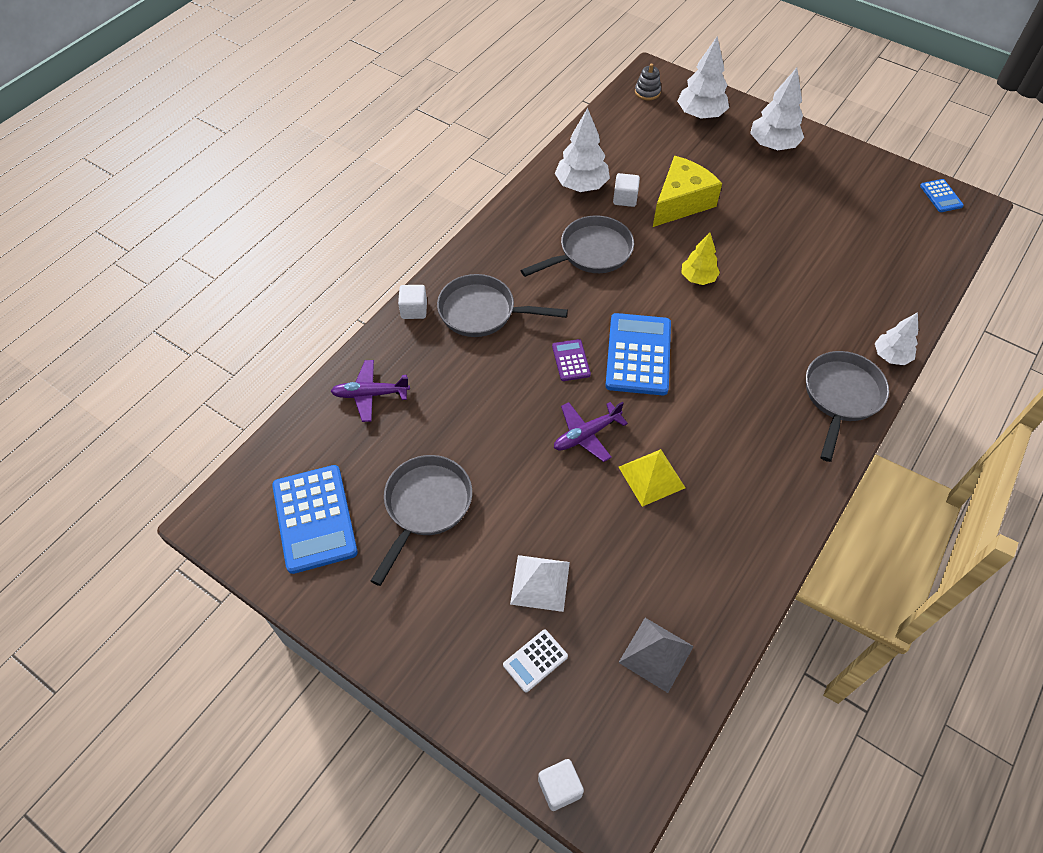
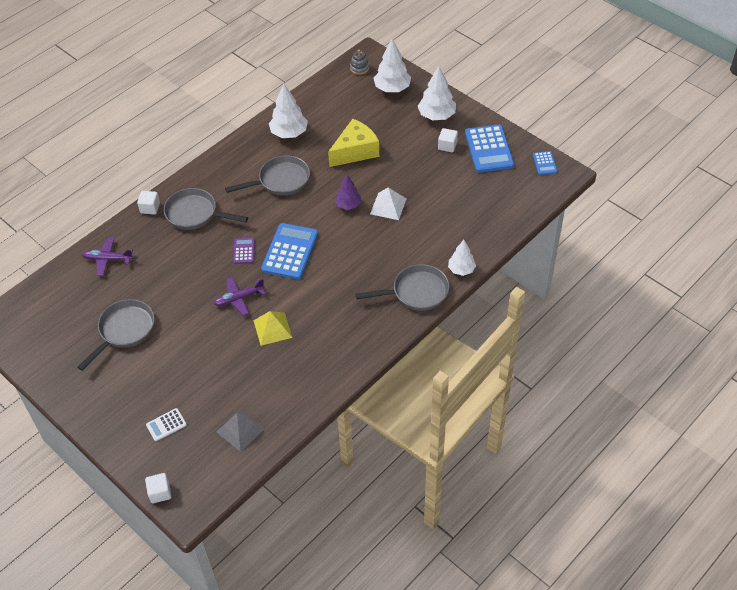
camera: 10 degrees right, 5 degrees down
(314, 519) = (54, 330): blue calculator -> blue calculator (489, 149)
(540, 583) = (182, 382): white pyramid -> white pyramid (388, 206)
(625, 198) = (316, 145): white cube -> white cube (447, 146)
(698, 278) = (348, 205): yellow tree -> purple tree
(841, 397) = (416, 292): grey pan -> grey pan turned 45 degrees clockwise

